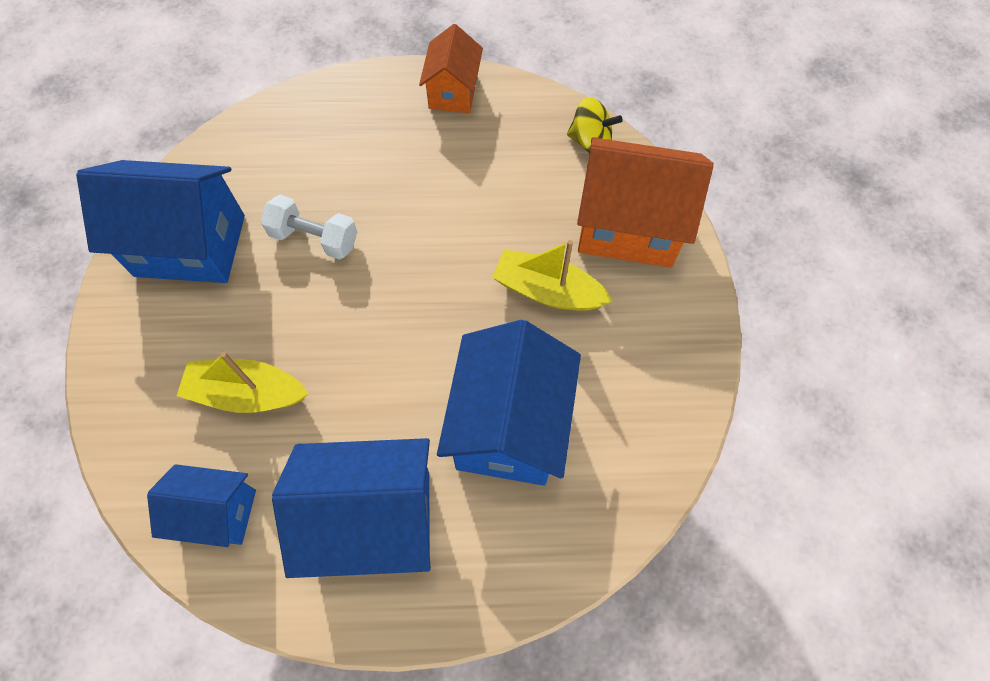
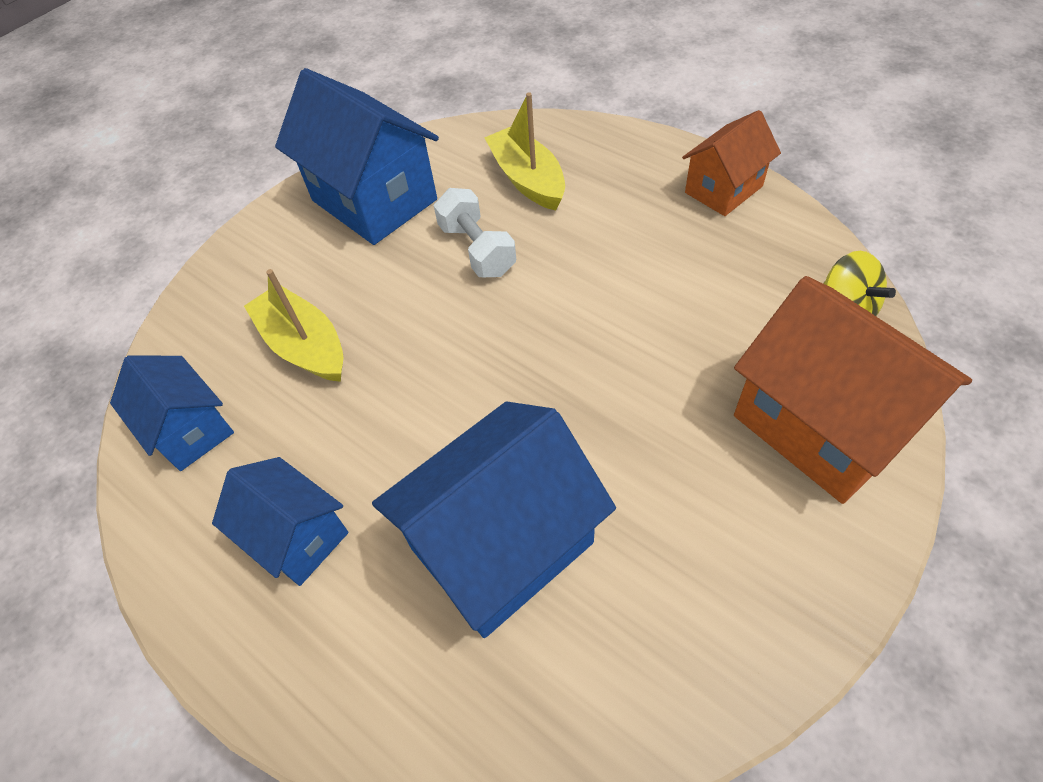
camera: 45 degrees right, 10 degrees down
(373, 519) = (297, 536): blue house -> blue house, size x0.58
(547, 291) = (664, 434): yellow boat -> yellow boat (527, 179)

